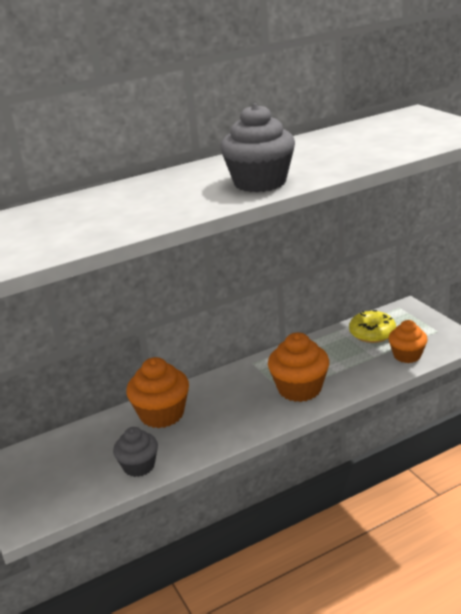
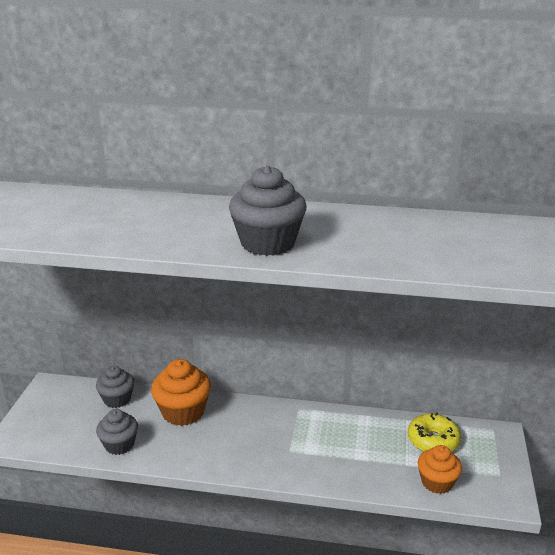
camera: 35 degrees right, 0 degrees up
(87, 437) = (117, 399): none -> grey cupcake
(299, 389) = (305, 455): orange cupcake -> none

